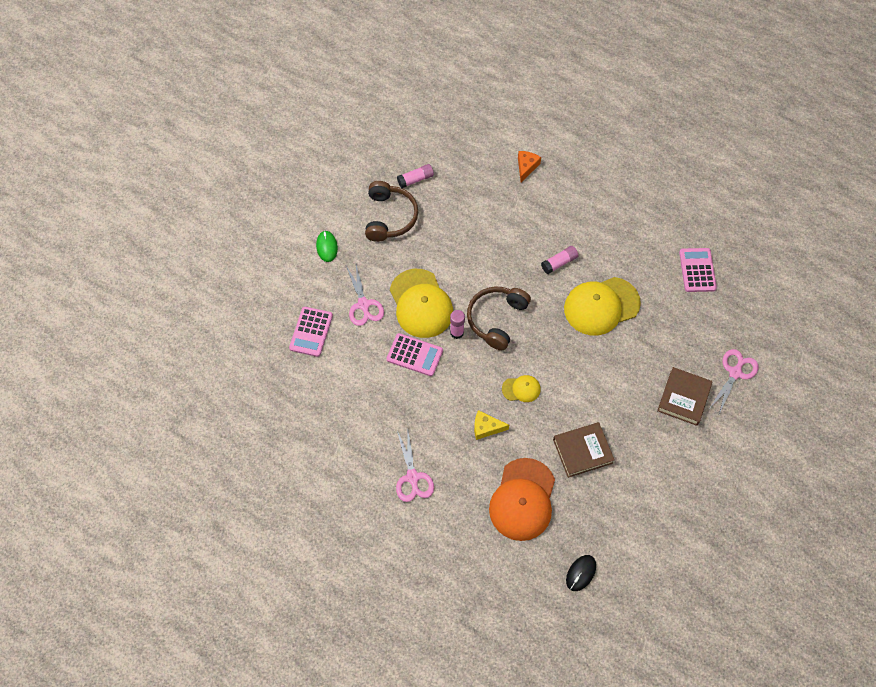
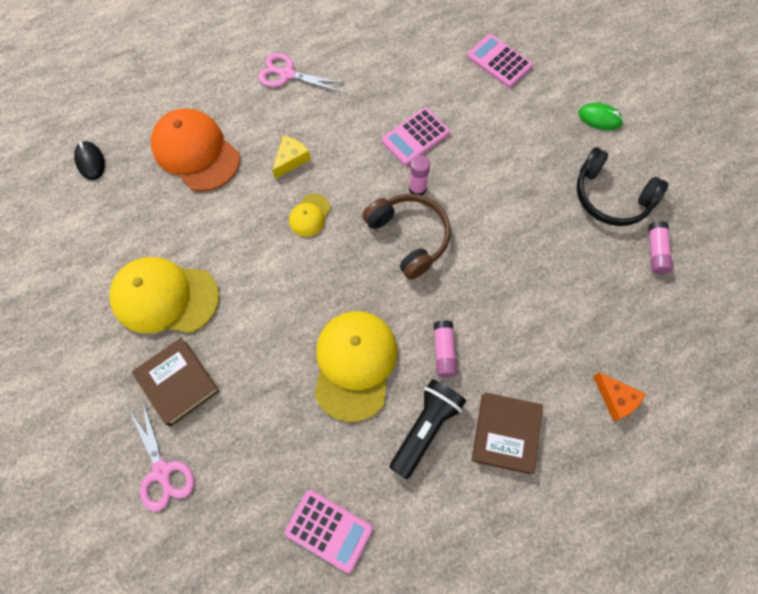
camera: 120 degrees right, 5 degrees up
(363, 304) = (505, 119): pink scissors -> none
(390, 217) = (610, 197): brown headphones -> black headphones
(421, 303) = (474, 172): yellow cap -> yellow cap (165, 297)
(582, 451) = (200, 234): brown book -> brown book (505, 433)
(610, 251) = (425, 428): none -> black flashlight

